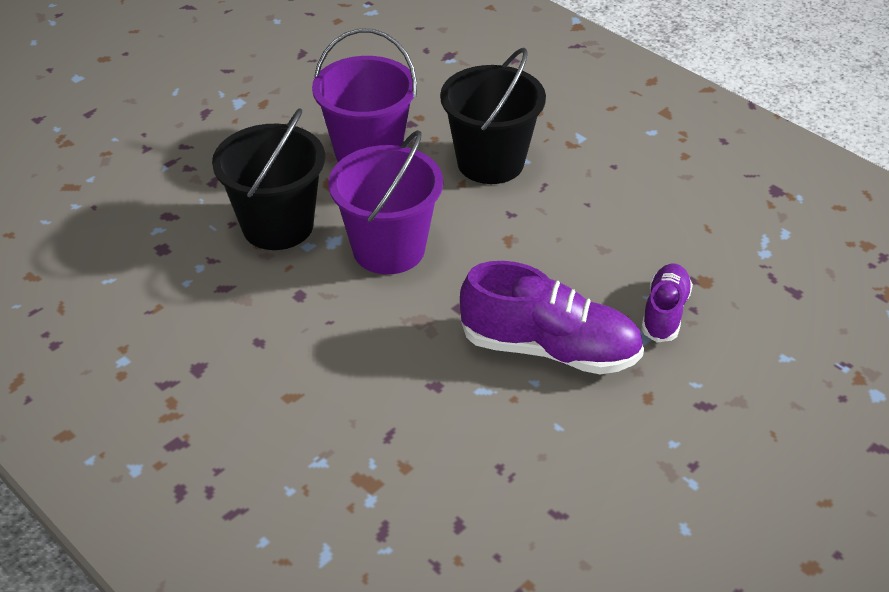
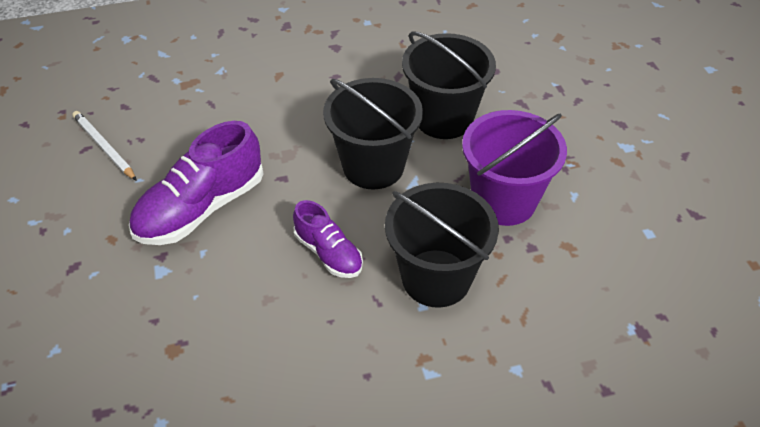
camera: 120 degrees right, 5 degrees up
(389, 249) = (373, 166): purple bucket -> black bucket
(541, 494) = (104, 147): none -> white pencil
(664, 312) = (168, 297): purple shoe -> purple shoe (328, 253)

